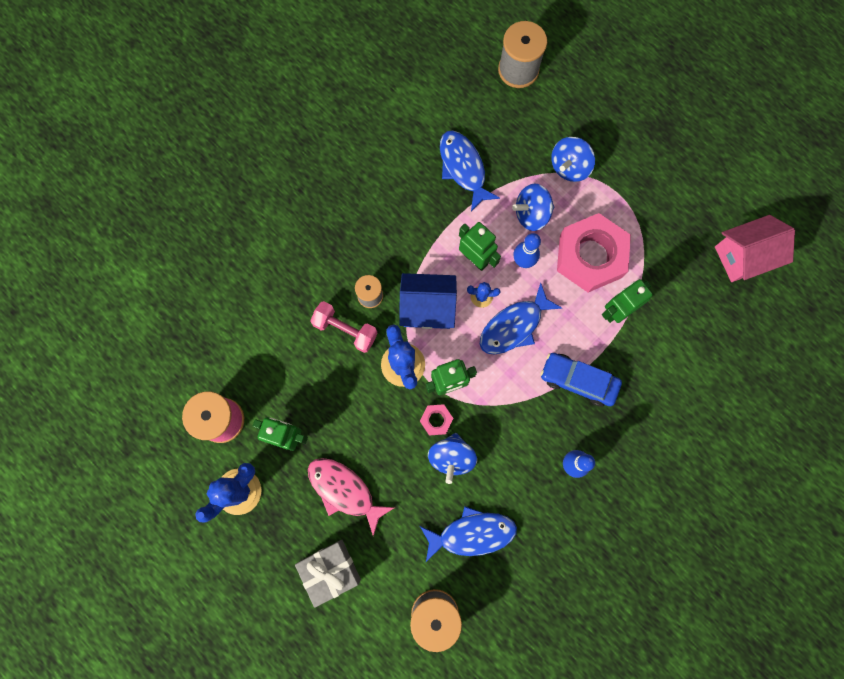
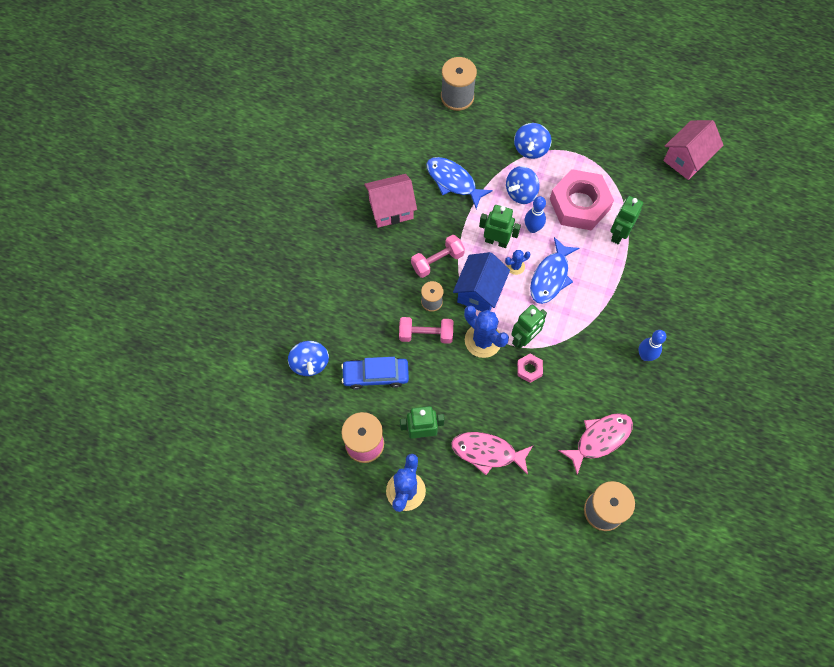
camera: 25 degrees left, 10 degrees down
(330, 570) = (508, 516): grey gift -> none
(379, 171) = (391, 209): none -> pink house
(399, 252) = (437, 261): none -> pink dumbbell
(427, 308) = (479, 292): blue house -> blue house turned 45 degrees counterclockwise
(451, 457) = (555, 391): blue spinning top -> blue spinning top (310, 363)
(472, 533) = (600, 439): blue fish -> pink fish
(578, 380) = (618, 294): blue car -> blue car (375, 375)

